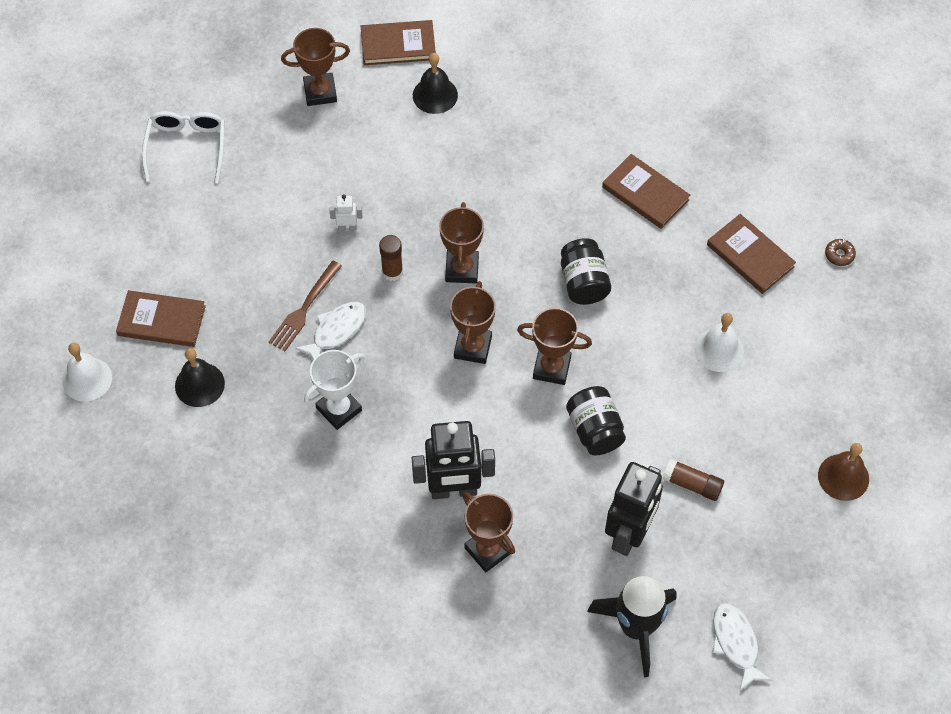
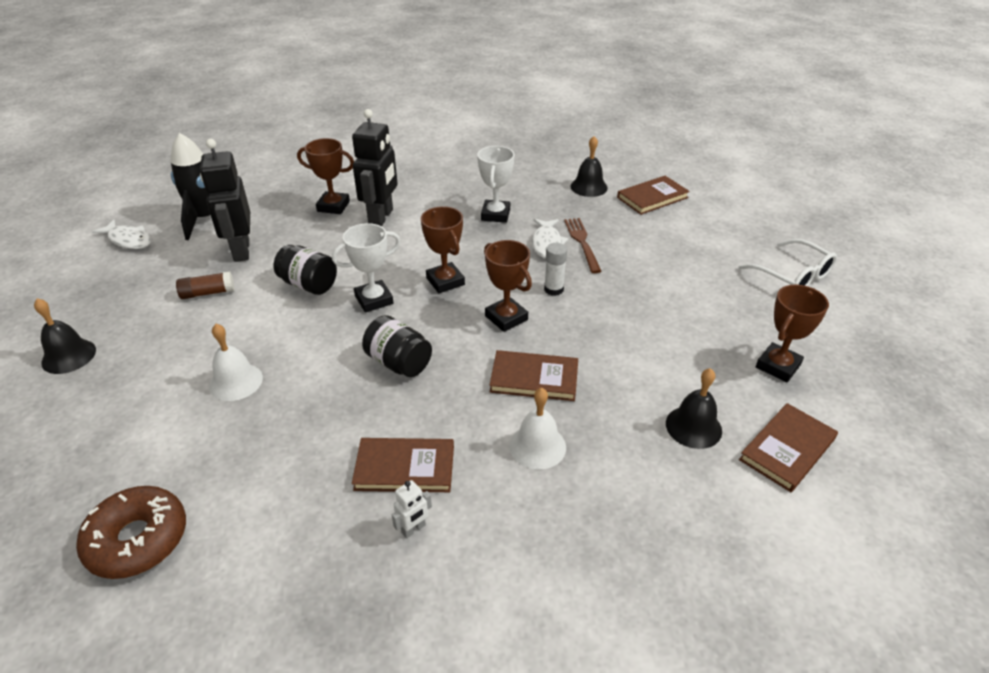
camera: 140 degrees right, 20 degrees down
(87, 379) = (648, 162): white bell -> white bell (537, 446)
(347, 227) = (620, 295): white robot -> white robot (413, 529)
(392, 272) = (553, 289): brown glue stick -> white glue stick
(454, 490) = (381, 217): black robot -> black robot turned 150 degrees clockwise
(551, 368) = (374, 300): brown trophy -> white trophy
(750, 256) = (248, 476): brown book -> brown book (534, 378)
(839, 255) = (138, 539): brown donut -> brown donut, size x2.45
(843, 477) = (69, 356): brown bell -> black bell

